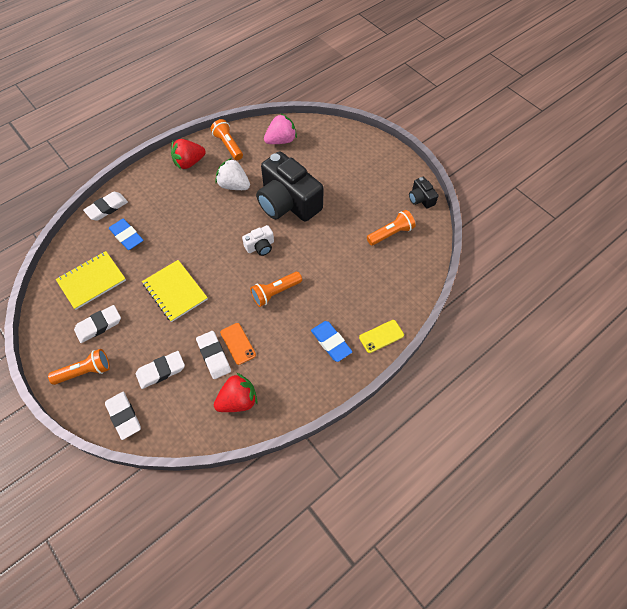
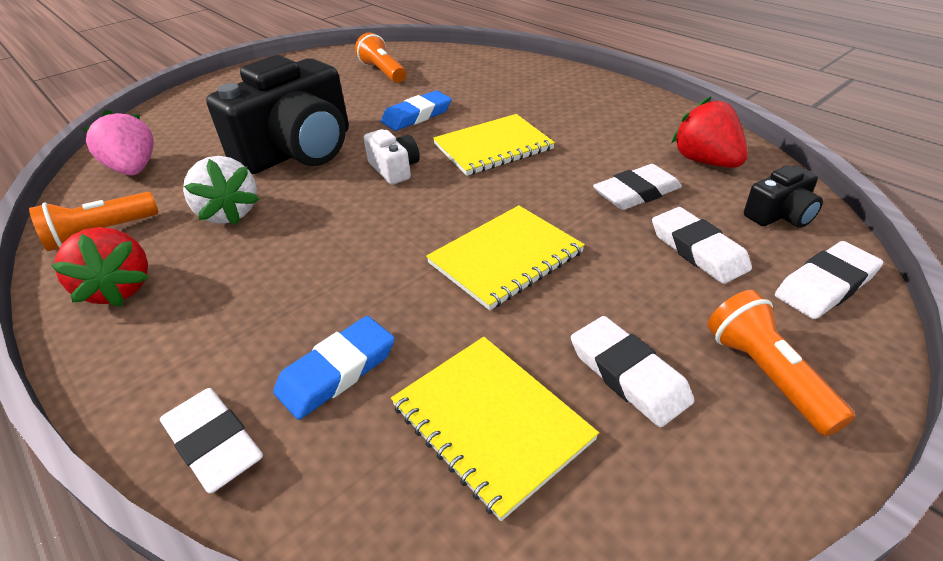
camera: 90 degrees left, 20 degrees down
(234, 185) = (229, 213): white strawberry -> white strawberry turned 60 degrees counterclockwise
(238, 343) = (602, 172): orange phone -> none
(275, 292) = (493, 147): orange flashlight -> yellow notebook
(331, 342) = (571, 100): blue eraser -> blue eraser (417, 115)
(381, 336) = (551, 71): yellow phone -> none
(421, 199) = (326, 57): black camera -> black camera (780, 215)

